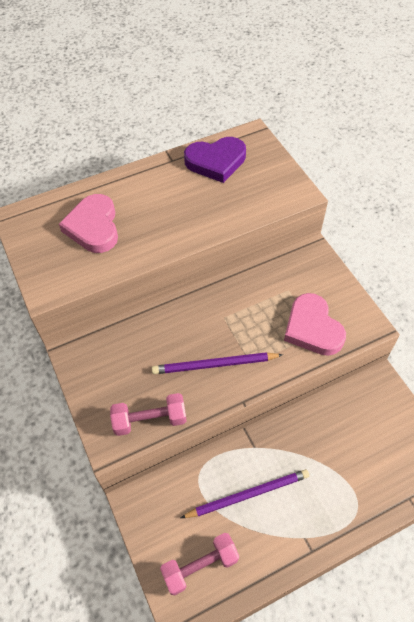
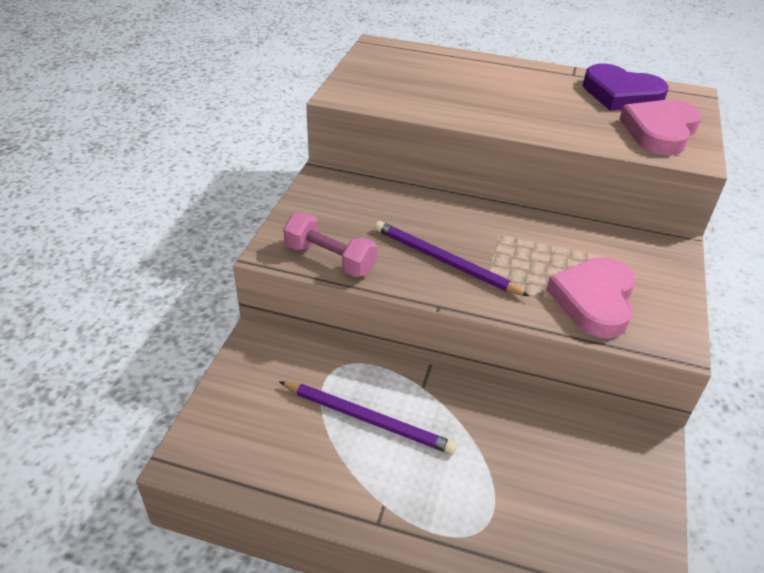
camera: 40 degrees right, 15 degrees down
(93, 227) = (436, 79): pink heart -> pink heart (660, 131)
(200, 566) = (250, 436): pink dumbbell -> none

